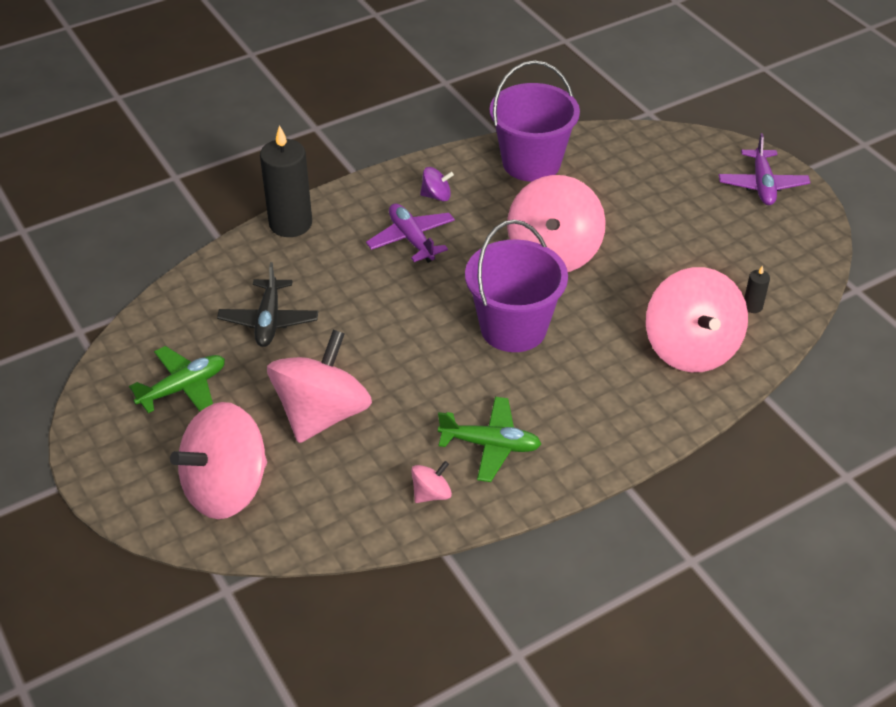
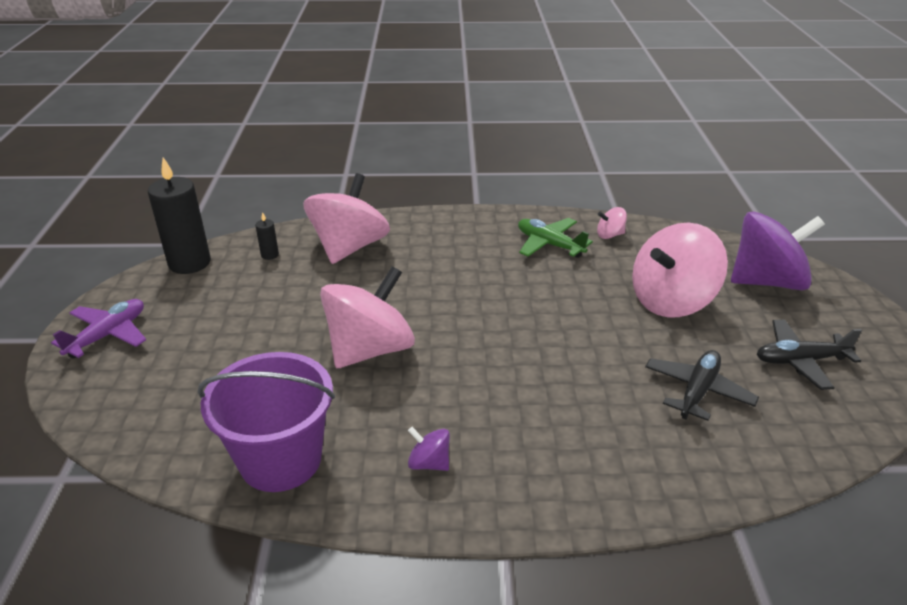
camera: 150 degrees left, 10 degrees down
(183, 388) = (800, 361): green plane -> black plane
(226, 488) = (766, 281): pink spinning top -> purple spinning top
(290, 223) = (633, 501): black candle -> black candle (189, 263)
(411, 239) = (498, 419): purple plane -> none
(513, 328) = (467, 304): purple bucket -> none

